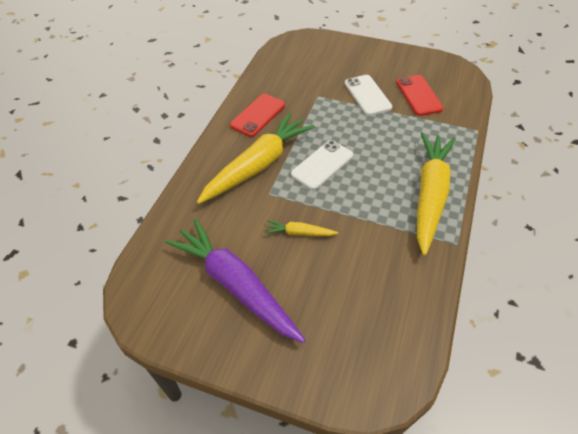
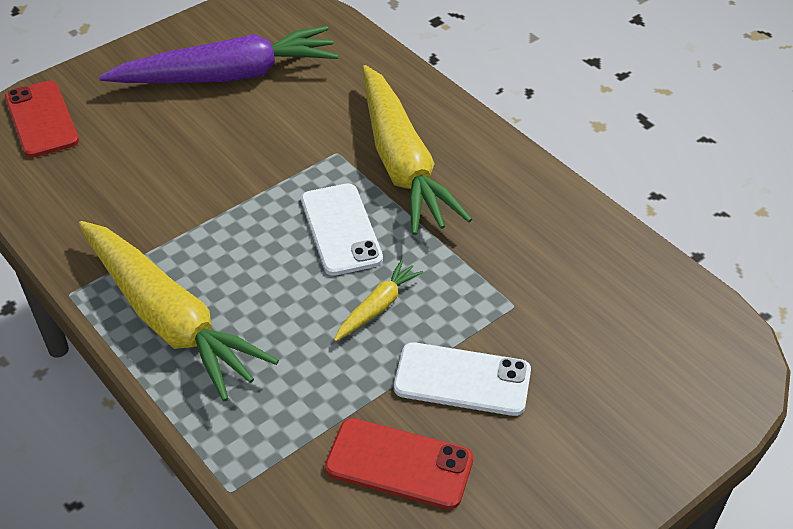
camera: 120 degrees right, 5 degrees down
(258, 115) = (518, 206): red phone -> red phone (42, 119)
(299, 233) = (245, 153): yellow carrot -> yellow carrot (378, 307)

